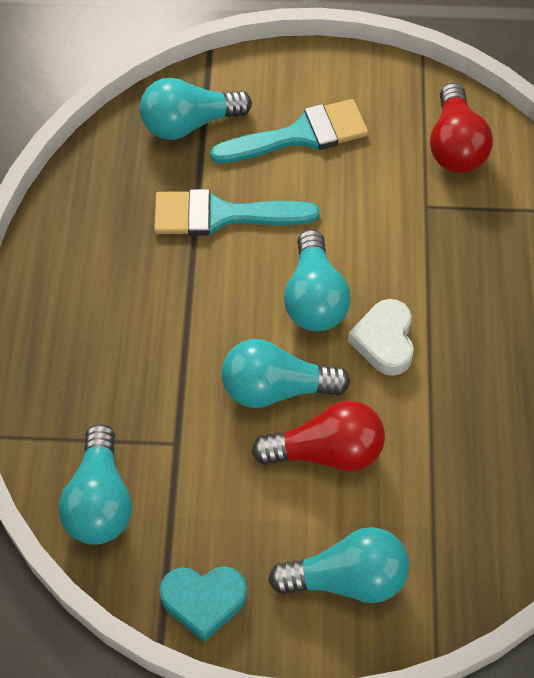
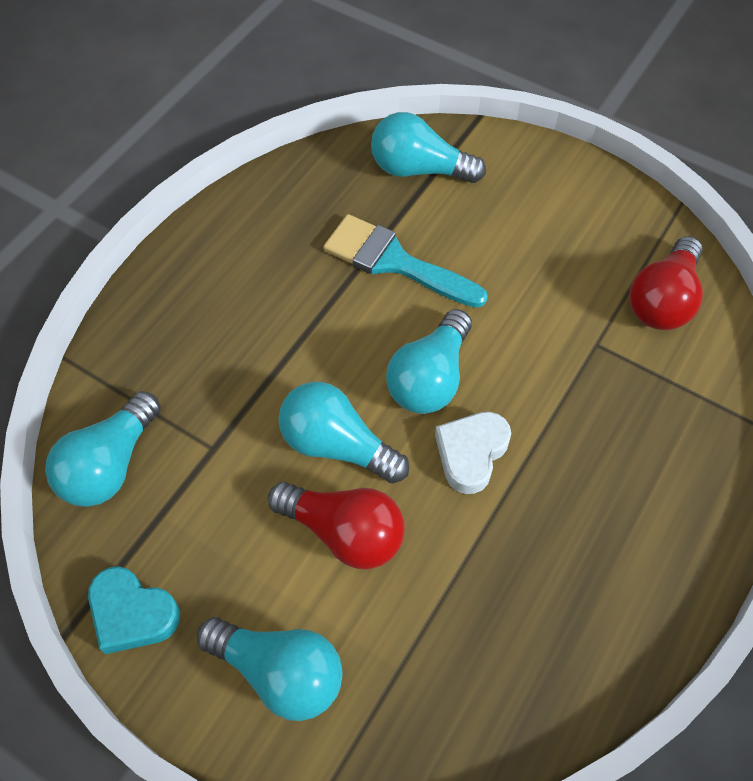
camera: 30 degrees right, 0 degrees up
(300, 135) = (514, 223): turquoise brush -> none

